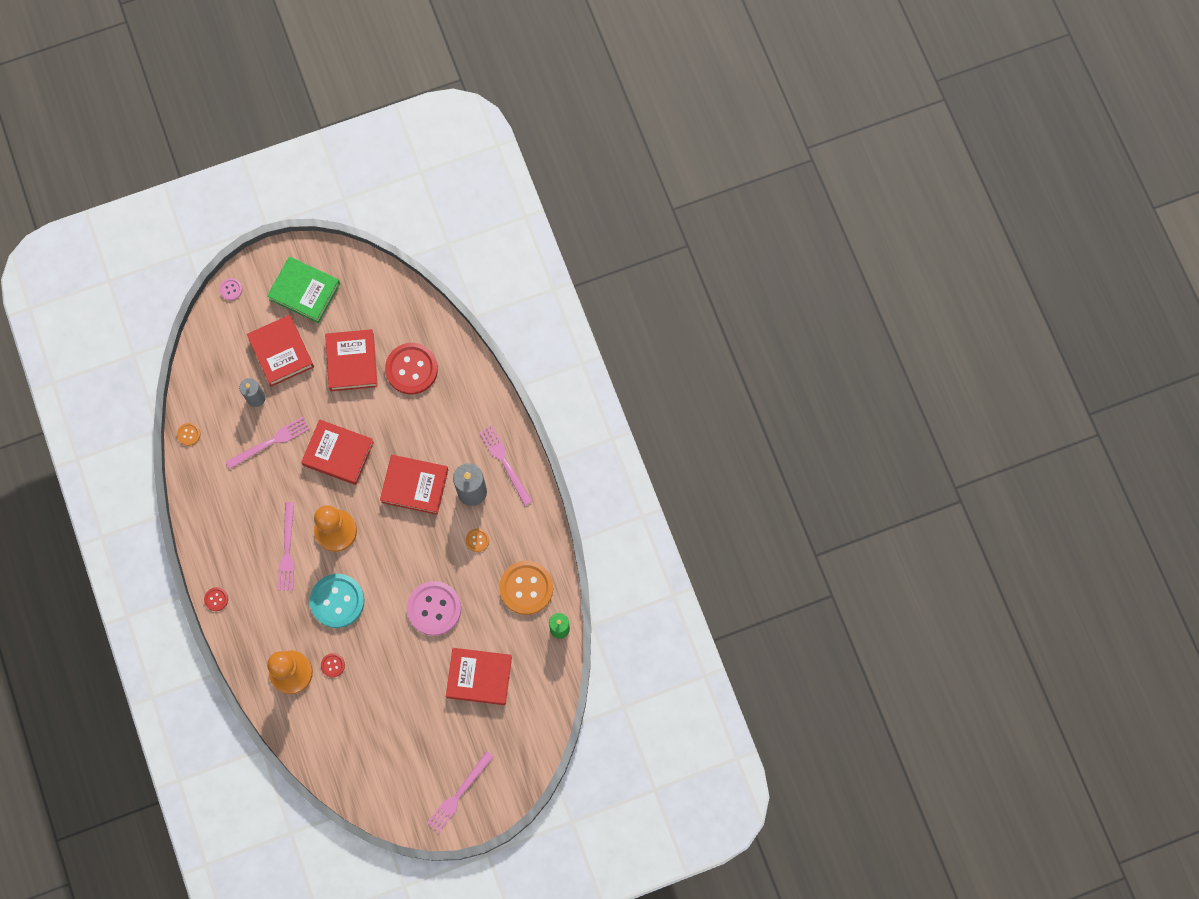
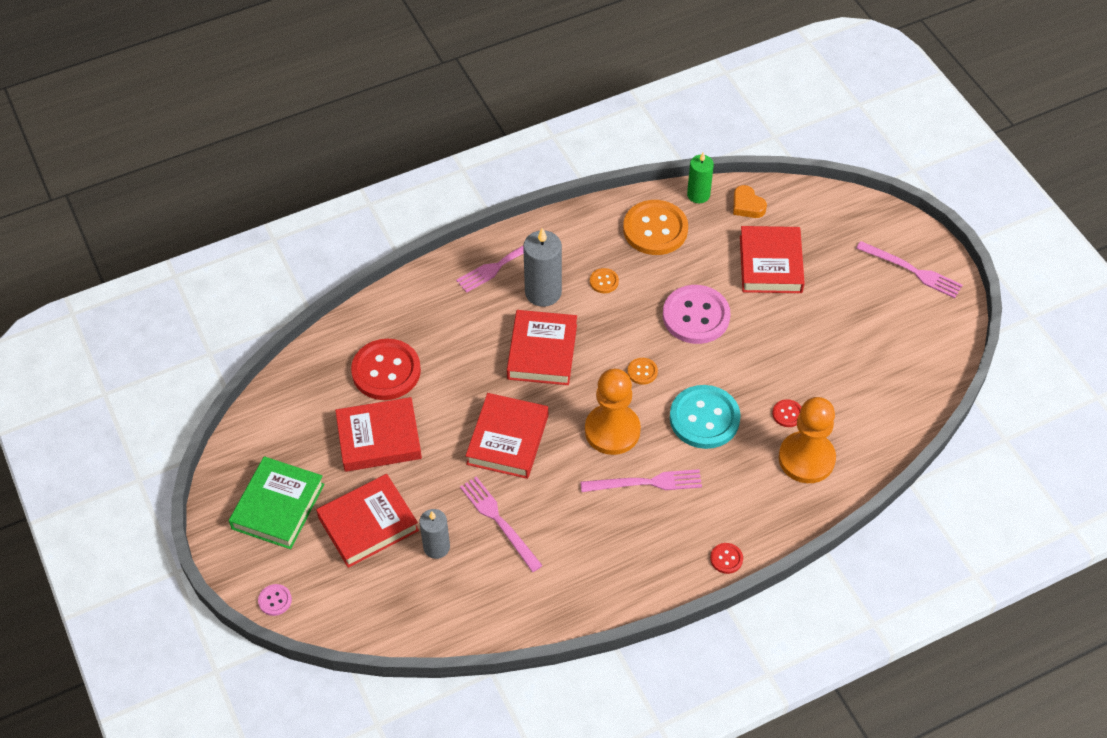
camera: 95 degrees left, 20 degrees down
(189, 434) = (496, 626): orange button -> orange button (642, 372)
(543, 668) = (747, 205): none -> orange heart

